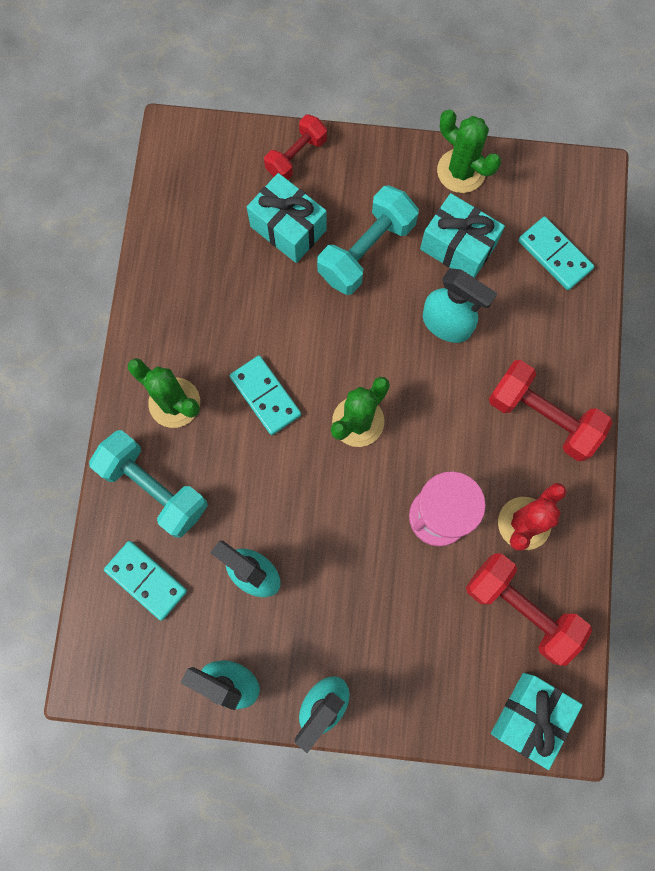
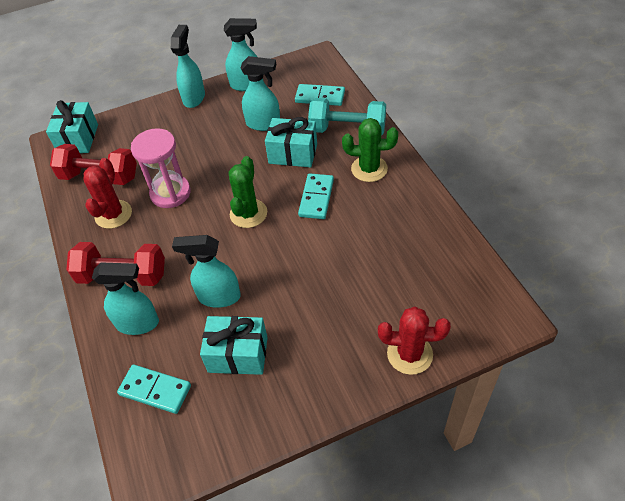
camera: 155 degrees right, 25 degrees down
(265, 396) = (316, 198): turquoise domino -> turquoise domino turned 75 degrees clockwise
(288, 228) = (375, 299): turquoise gift -> turquoise gift (293, 154)
(296, 156) = (409, 354): red dumbbell -> red cactus
(366, 251) = (307, 314): turquoise dumbbell -> none
(461, 171) = (267, 418): green cactus -> none
(546, 341) = (138, 323): none -> turquoise spray bottle

